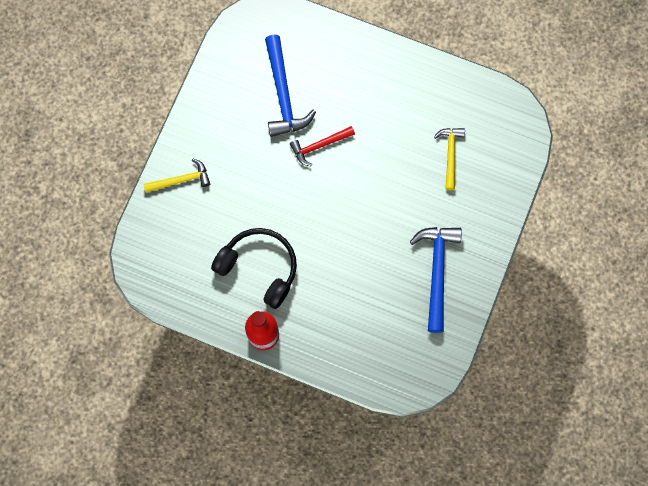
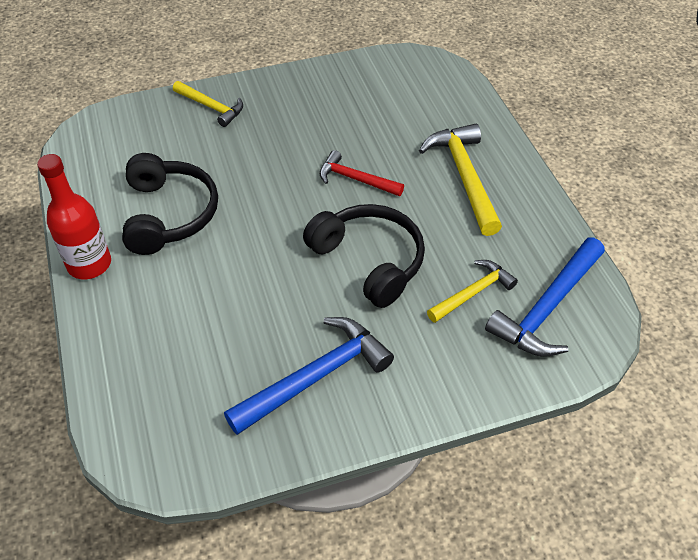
camera: 50 degrees right, 25 degrees down
(283, 94) = (378, 123): blue hammer -> blue hammer (548, 308)
(369, 86) = (464, 177): none -> yellow hammer
(386, 188) = (369, 261): none -> black headphones

